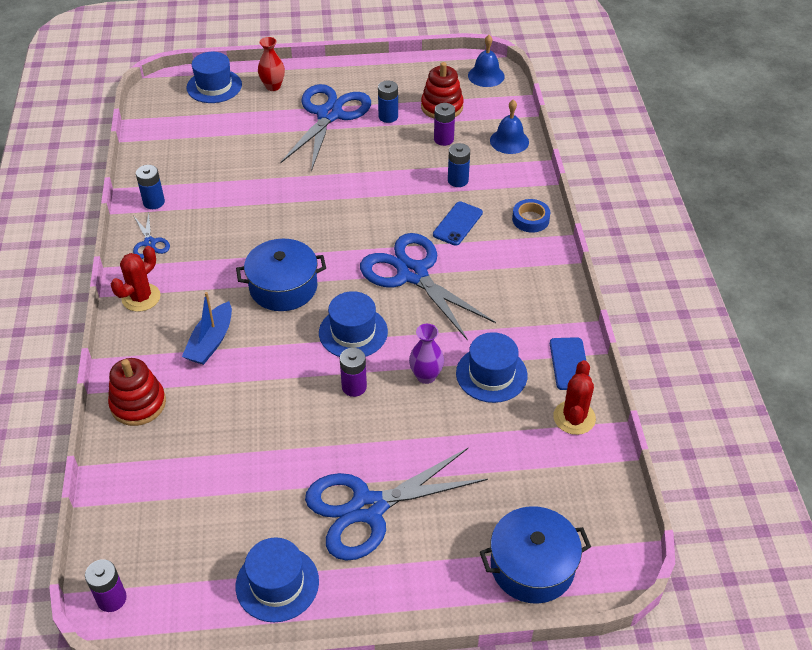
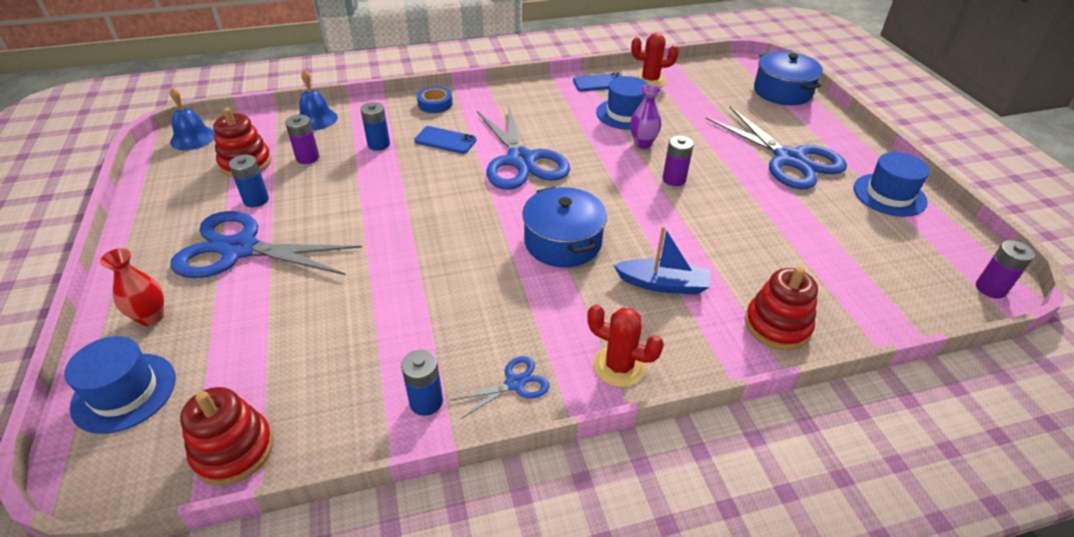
camera: 100 degrees left, 5 degrees down
(155, 129) = (233, 450): none -> red stacking toy
(353, 332) = (609, 187): blue hat -> none
(412, 274) = (521, 160): blue scissors -> blue scissors turned 60 degrees counterclockwise

